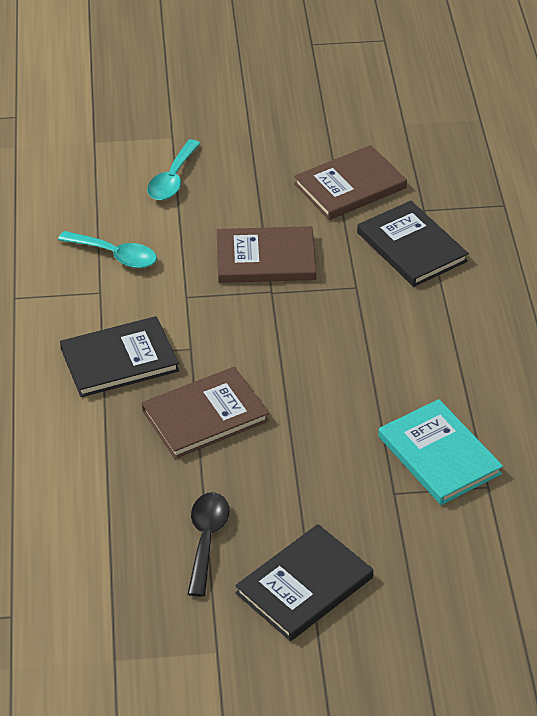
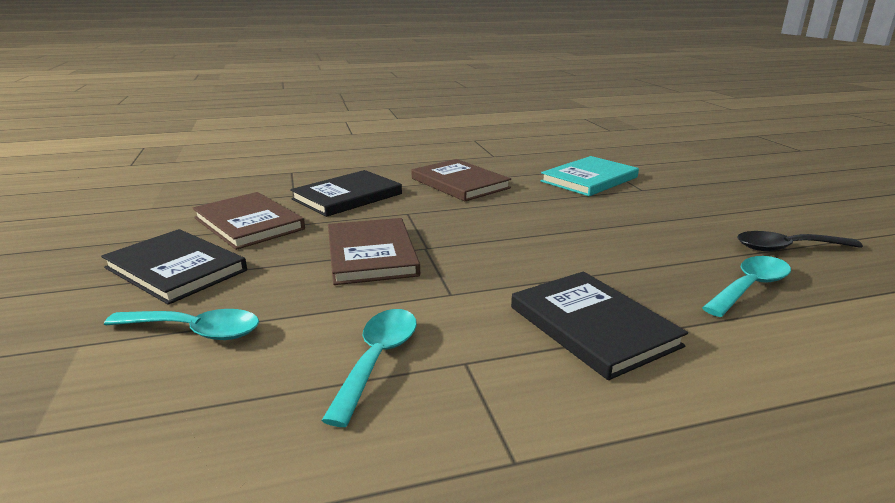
camera: 100 degrees left, 20 degrees down
(144, 472) = (750, 287): none -> turquoise spoon
(205, 415) = (635, 264): brown book -> brown book (460, 183)
(304, 585) = (773, 210): black book -> black book (176, 269)

